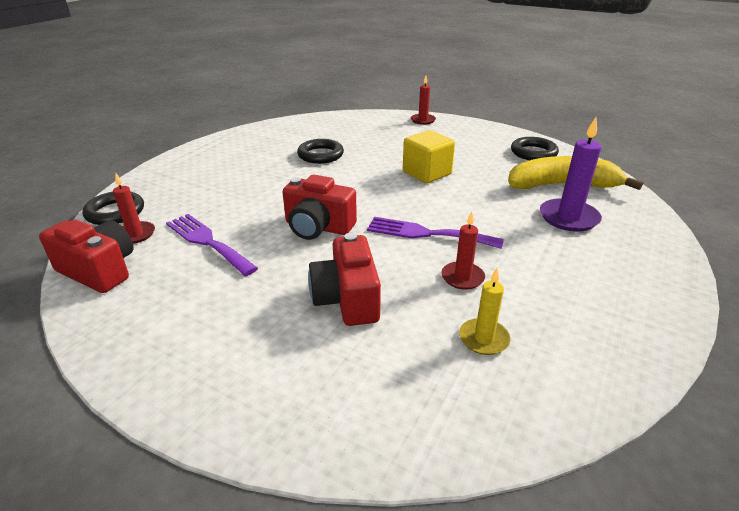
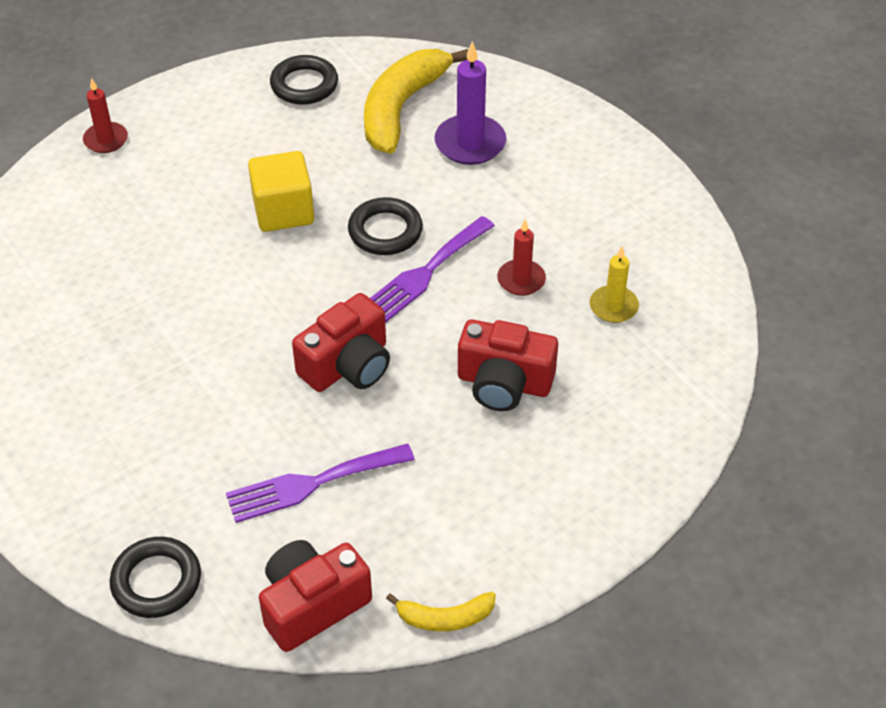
camera: 65 degrees left, 15 degrees up
(88, 336) = (445, 618): none -> yellow banana
(135, 234) = (241, 560): red candle -> none
(320, 155) = (139, 301): black ring -> black ring (385, 231)

